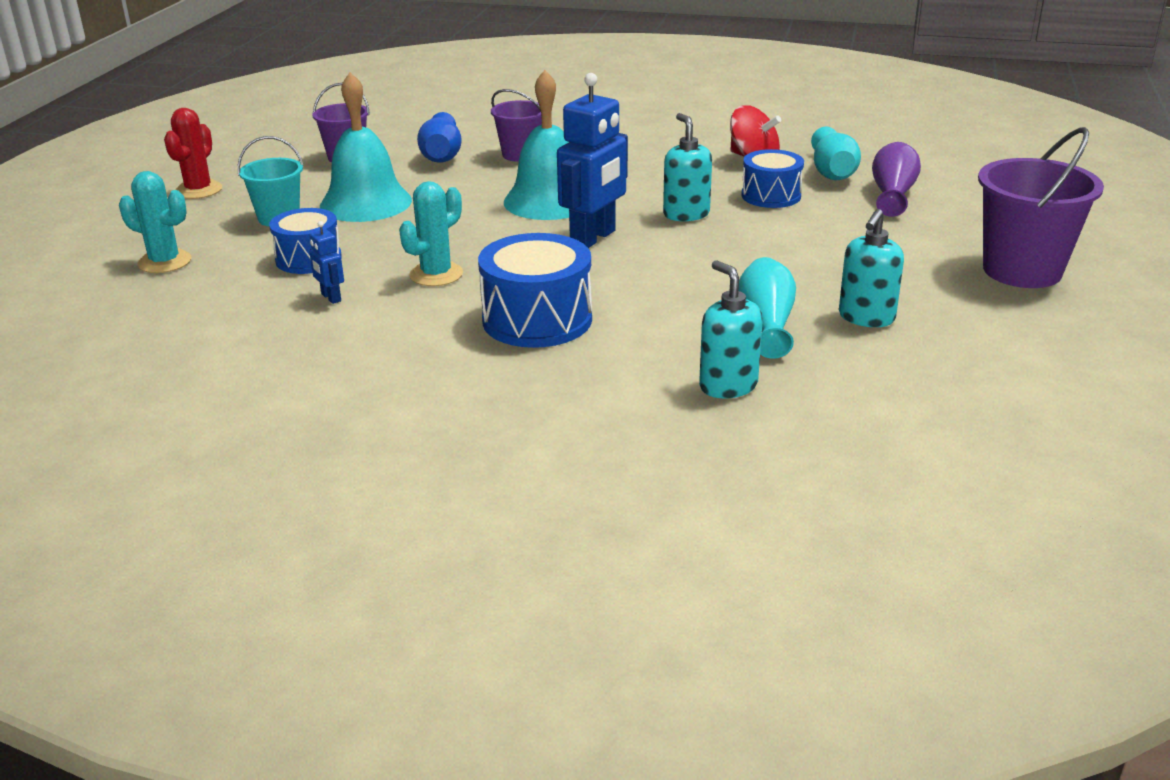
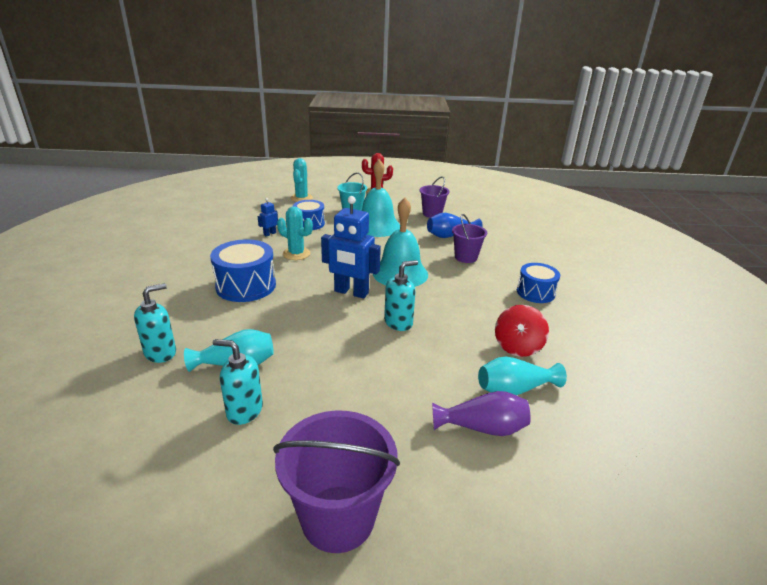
camera: 75 degrees right, 0 degrees up
(771, 196) = (447, 358): blue drum -> blue drum (535, 292)

